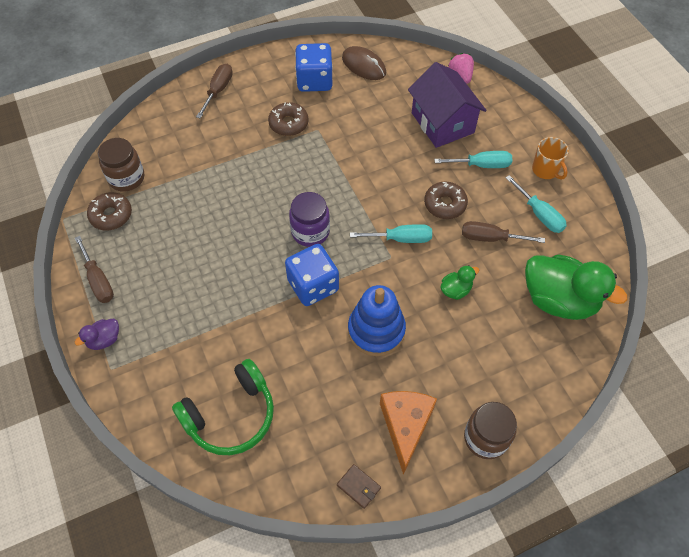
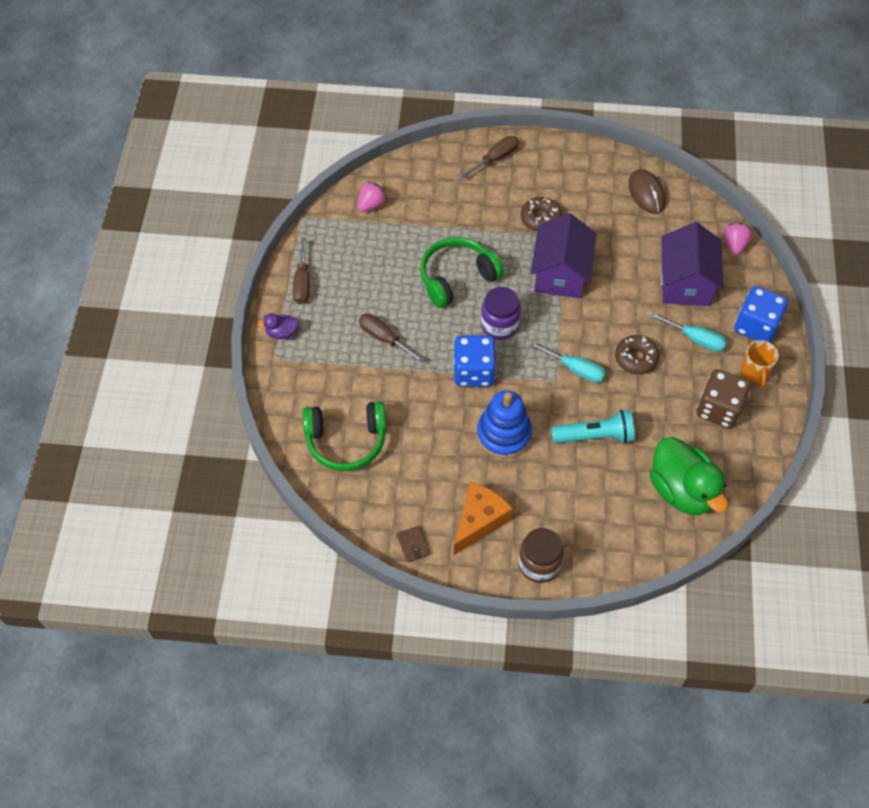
camera: 30 degrees right, 0 degrees up
(111, 215) = (341, 232): brown donut -> none
(126, 178) = (371, 205): brown jar -> pink strawberry
(245, 207) = (456, 277): none -> green headphones
(314, 81) = (589, 188): blue dice -> blue dice (756, 326)
(335, 162) = (560, 273): none -> purple house
(456, 290) = (595, 436): green duck -> turquoise flashlight
(490, 238) = (657, 408): brown screwdriver -> brown screwdriver (384, 338)
(539, 214) = (719, 409): turquoise screwdriver -> brown dice

